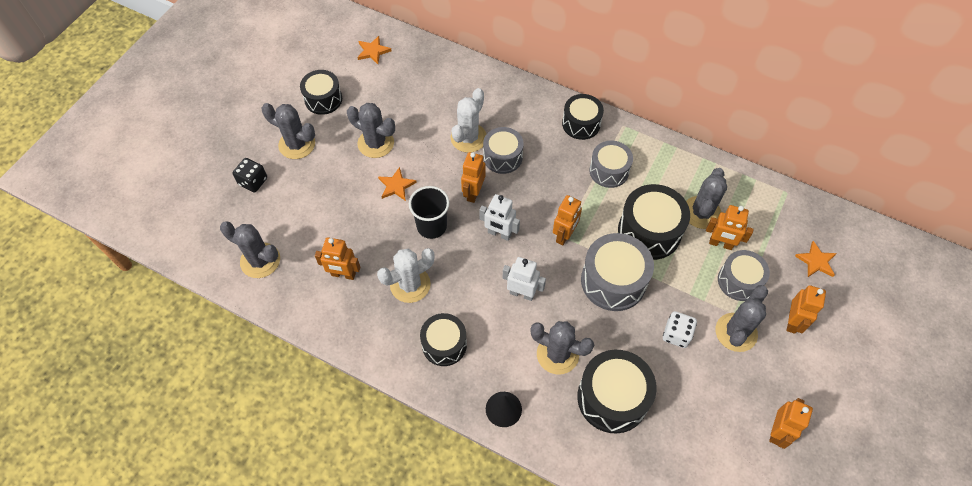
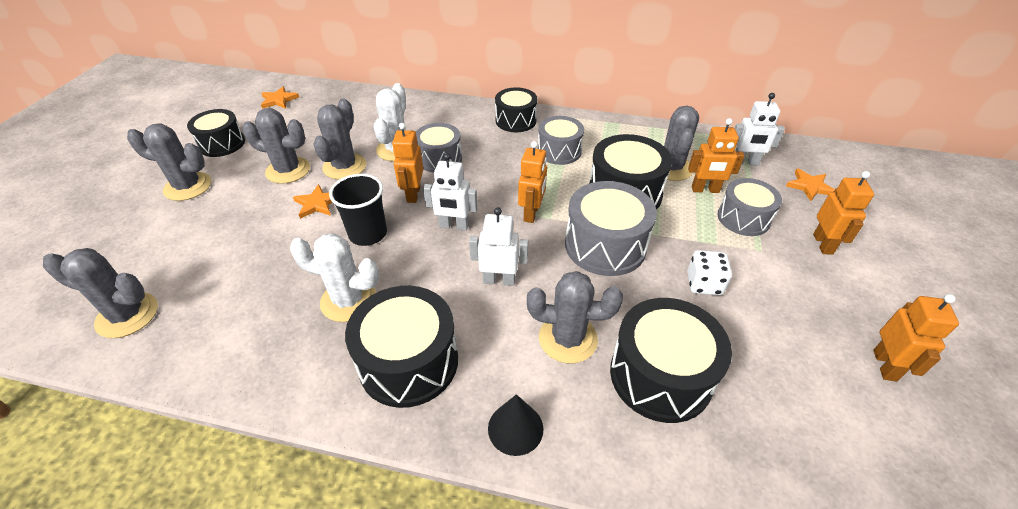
camera: 15 degrees left, 15 degrees down
(253, 181) = (125, 231): black dice -> none
(343, 274) = (252, 307): orange robot -> none
(410, 284) = (348, 300): white cactus -> white cactus turned 60 degrees clockwise
(444, 344) = (409, 362): black drum -> black drum, size x1.52
(736, 332) = (769, 267): grey cactus -> grey cactus (344, 166)
(771, 222) = (745, 163): none -> white robot

